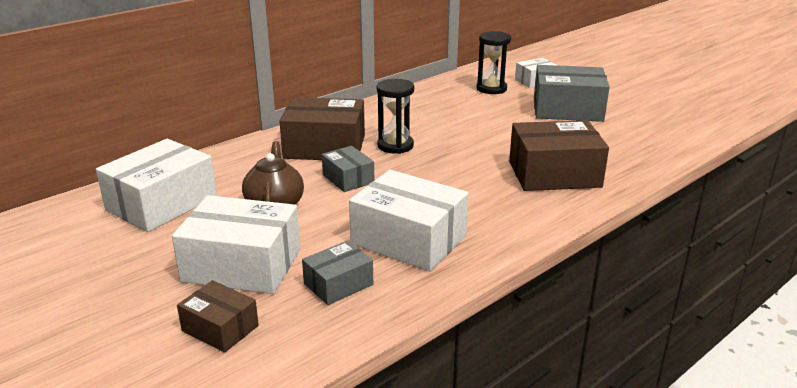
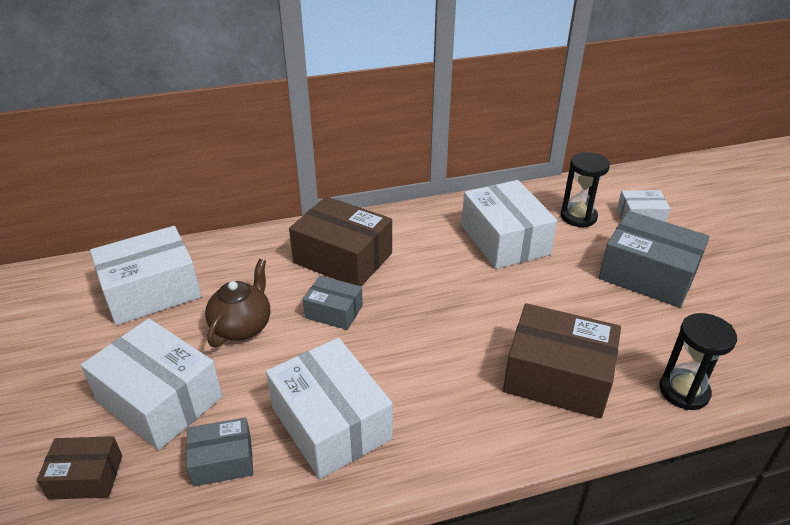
camera: 25 degrees right, 10 degrees up
(220, 328) = (86, 477): brown box -> brown box turned 60 degrees counterclockwise
(348, 179) = (334, 311): grey box -> grey box turned 60 degrees counterclockwise
(395, 146) = (413, 277): black hourglass -> black hourglass (684, 391)
(448, 111) = (505, 240): none -> white box

